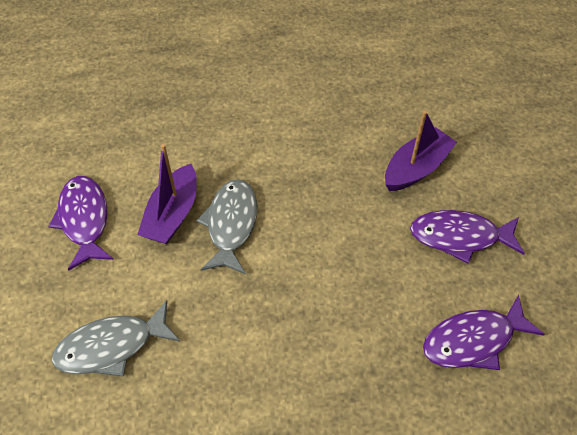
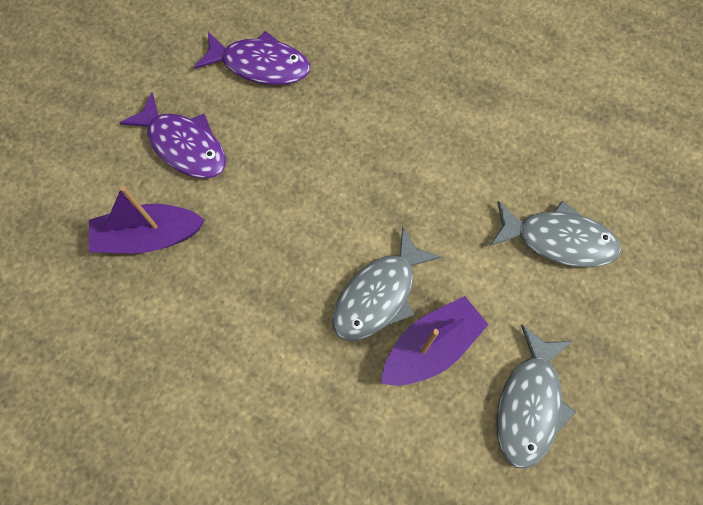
camera: 145 degrees left, 15 degrees up
(84, 220) = (529, 403): purple fish -> grey fish

